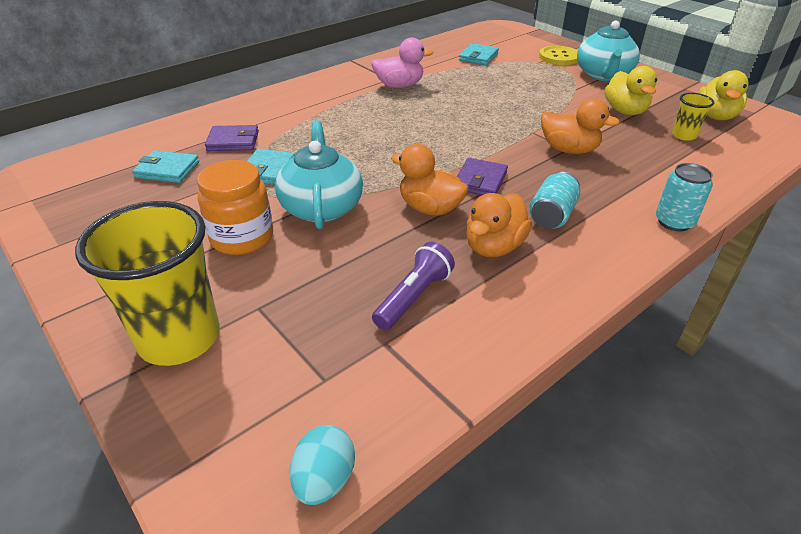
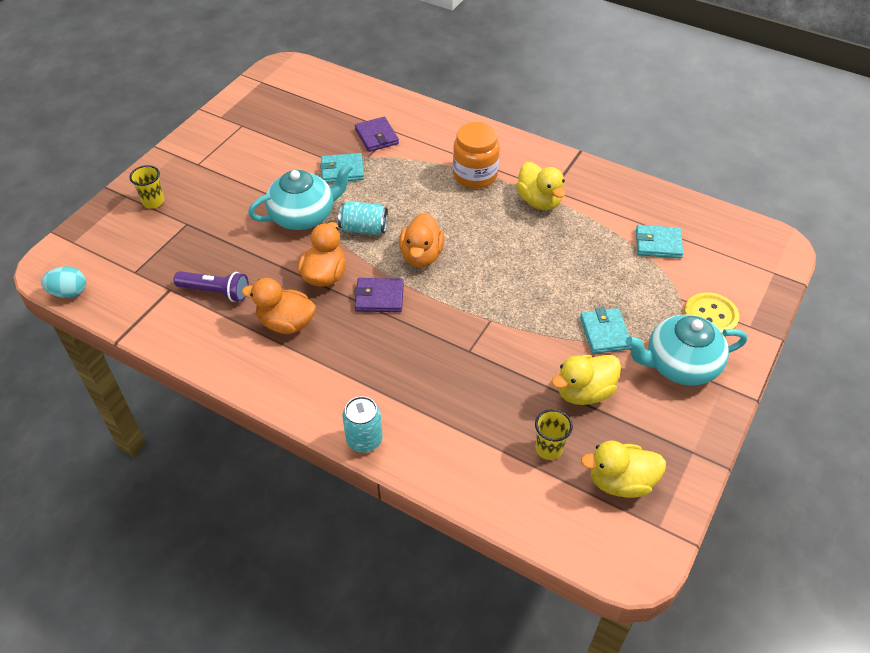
camera: 70 degrees right, 10 degrees up
(167, 170) = (321, 122): turquoise wallet -> turquoise wallet (604, 333)
(179, 338) = (153, 202): yellow cup -> yellow cup, size x0.46
(242, 238) = (253, 190): orange jar -> orange jar (475, 175)
(399, 86) = (539, 201): pink duck -> yellow duck
(552, 216) = (342, 353): turquoise can -> turquoise can (364, 228)
(569, 150) = (466, 352): orange duck -> orange duck (421, 256)

